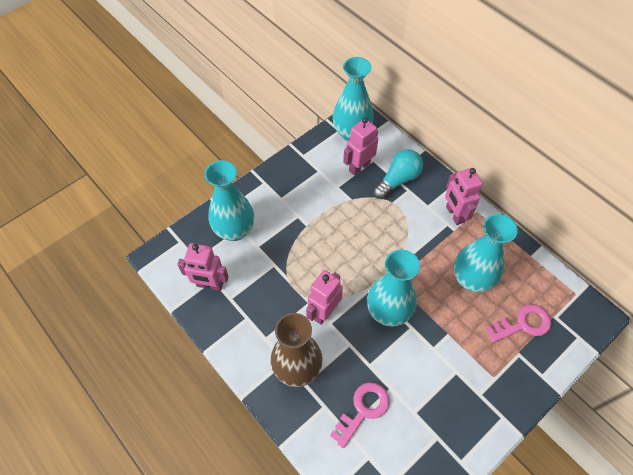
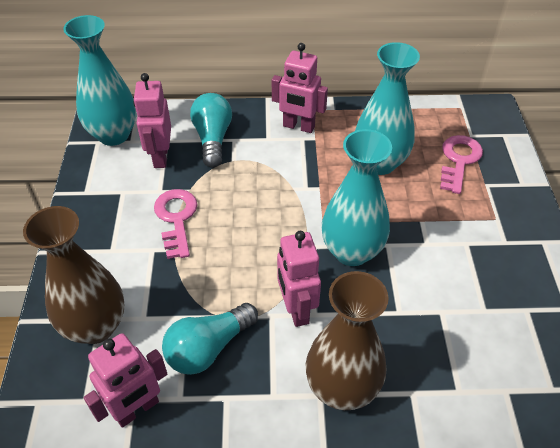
camera: 50 degrees left, 10 degrees down
(234, 230) = (95, 326): turquoise vase -> brown vase
(266, 288) = (208, 348): none -> turquoise light bulb
(363, 410) = (446, 356): pink key -> pink key (176, 219)

